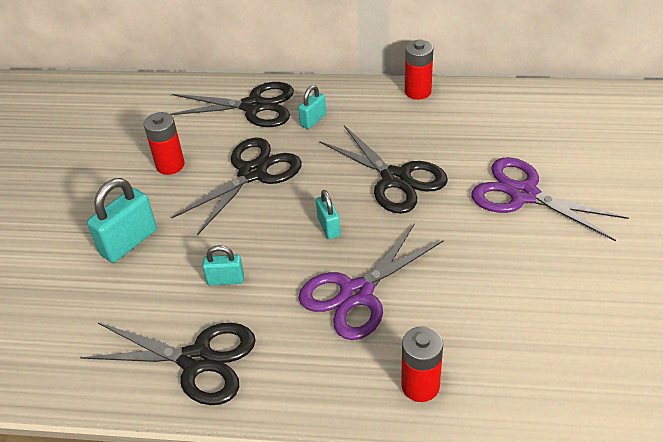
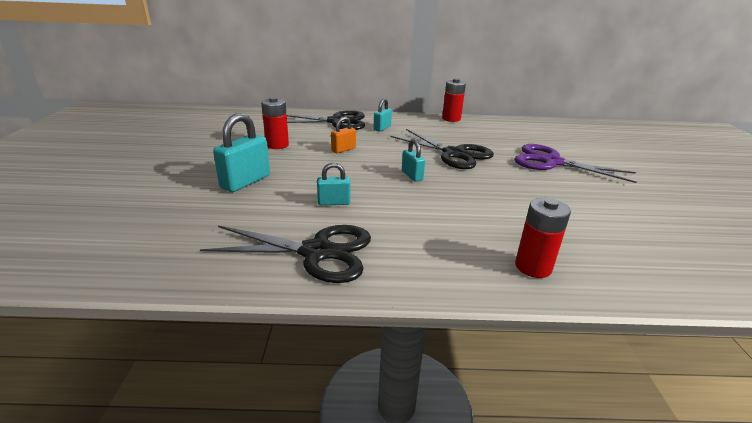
camera: 10 degrees left, 15 degrees down
(253, 173) = (343, 149): black scissors -> orange padlock
(356, 293) = (449, 210): purple scissors -> none

